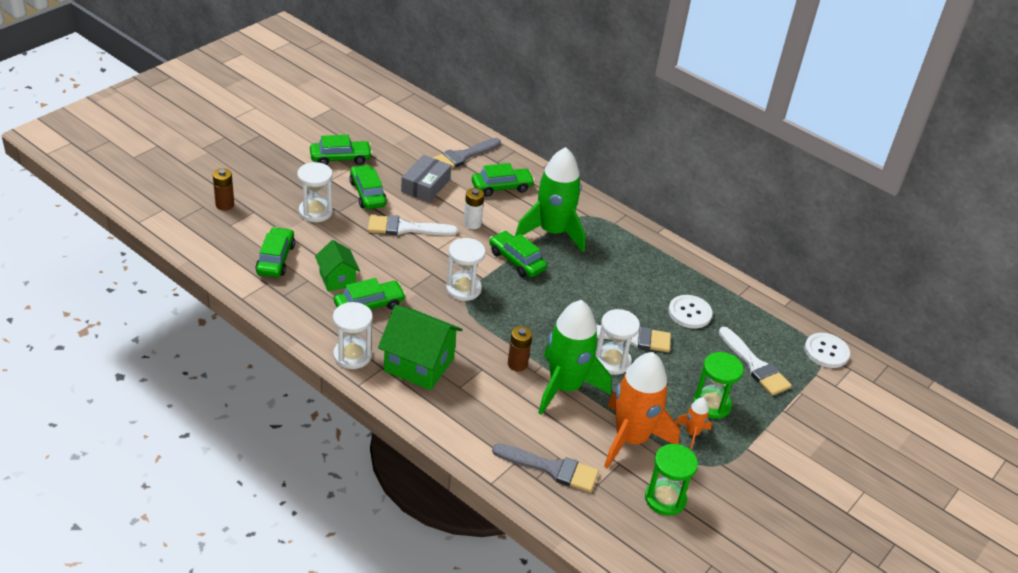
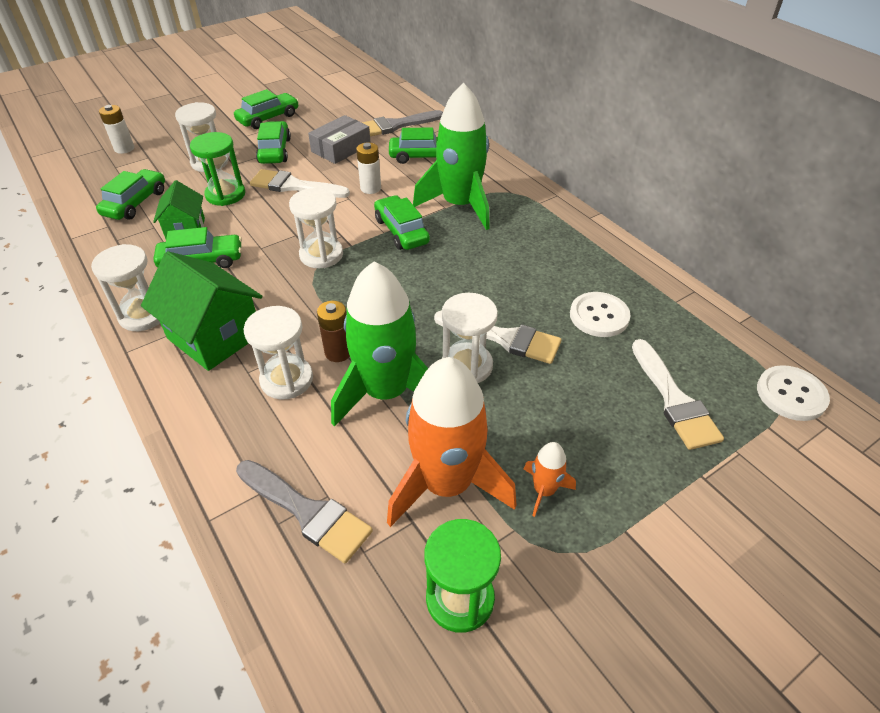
camera: 20 degrees right, 5 degrees up
(225, 205) = (124, 149): brown battery -> white battery
(340, 158) = (268, 118): green car -> green car turned 45 degrees counterclockwise
(491, 388) = (287, 379): none -> white hourglass
(711, 404) = (589, 449): green hourglass -> green hourglass (225, 195)

